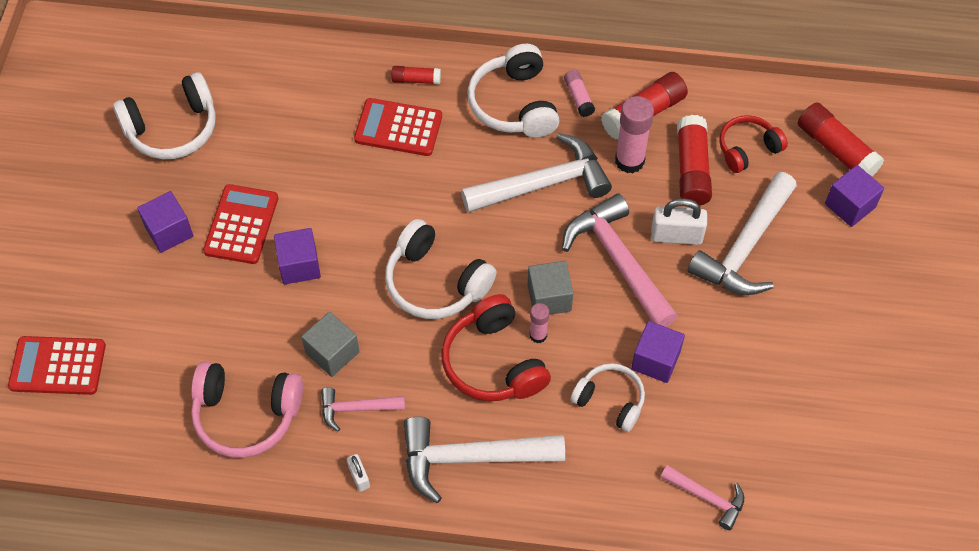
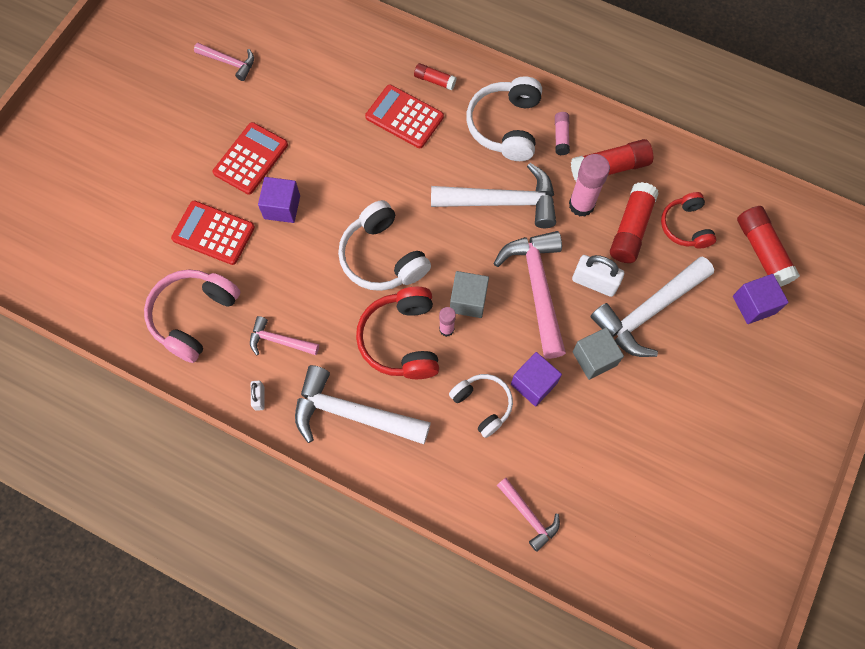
camera: 20 degrees right, 10 degrees up
(58, 366) = (70, 228): red calculator -> red calculator (213, 233)
(169, 231) = (194, 146): purple cube -> none
(172, 129) = (229, 62): white headphones -> pink hammer
(246, 415) = (194, 316): pink headphones -> pink headphones turned 90 degrees clockwise
(332, 353) = (279, 288): grey cube -> grey cube (594, 358)
(747, 149) = (685, 226): red headphones -> red headphones turned 90 degrees counterclockwise

